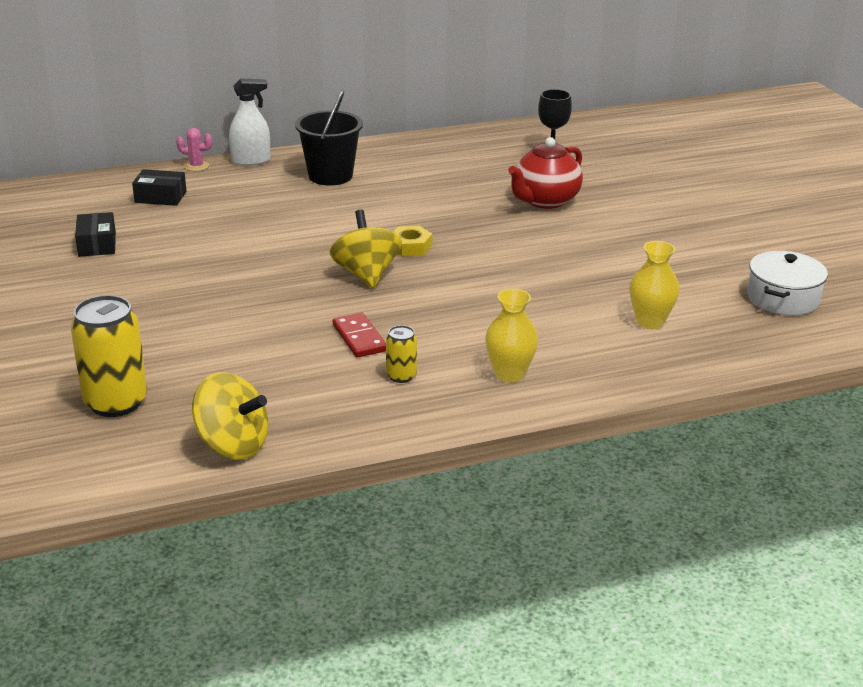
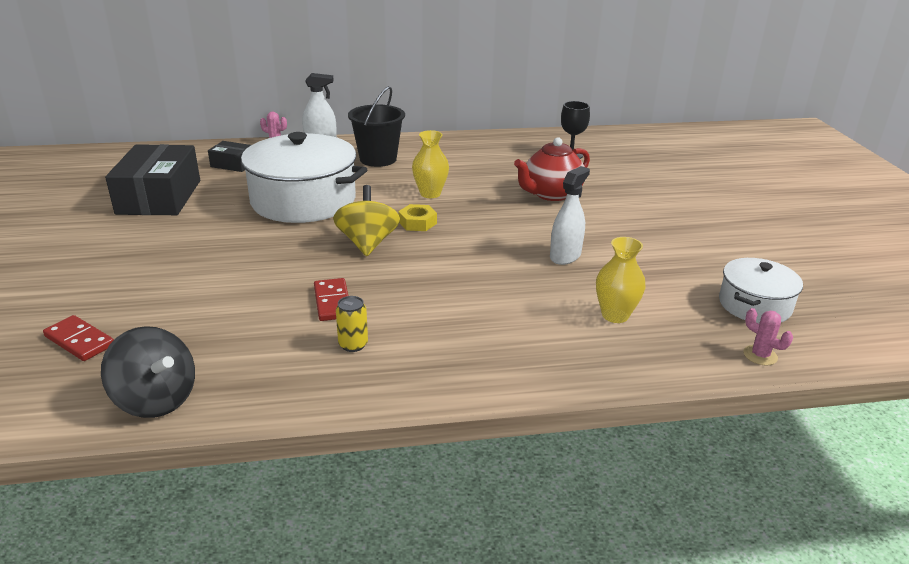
camera: 10 degrees right, 0 degrees up
(97, 244) = (159, 197): black box -> black box, size x2.03
(116, 402) = (79, 341): yellow can -> red domino
(232, 445) = (156, 399): yellow spinning top -> black spinning top
(269, 233) = (303, 200): none -> white pot
(509, 374) = (458, 354): yellow vase -> yellow vase (430, 194)
(582, 268) = (565, 256): none -> white spray bottle
(795, 344) = (760, 355): none -> pink cactus

